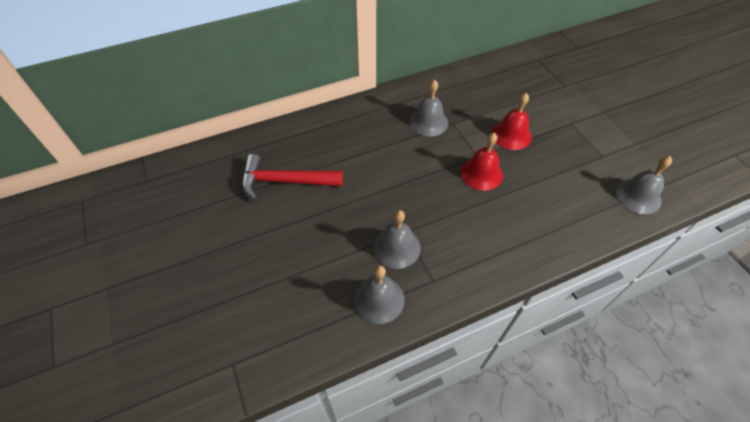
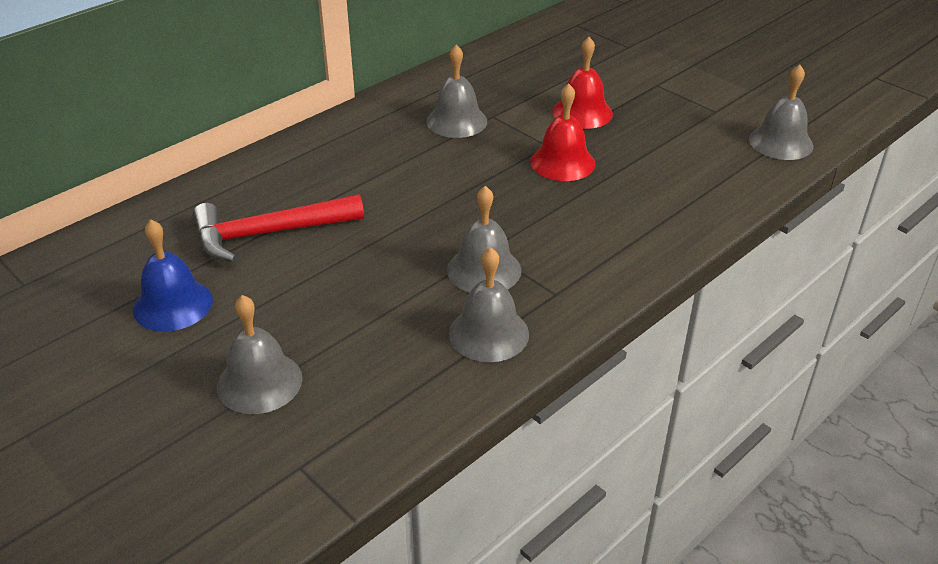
camera: 20 degrees left, 15 degrees down
(214, 219) = (173, 304): none -> blue bell
(236, 292) = (259, 382): none -> grey bell

